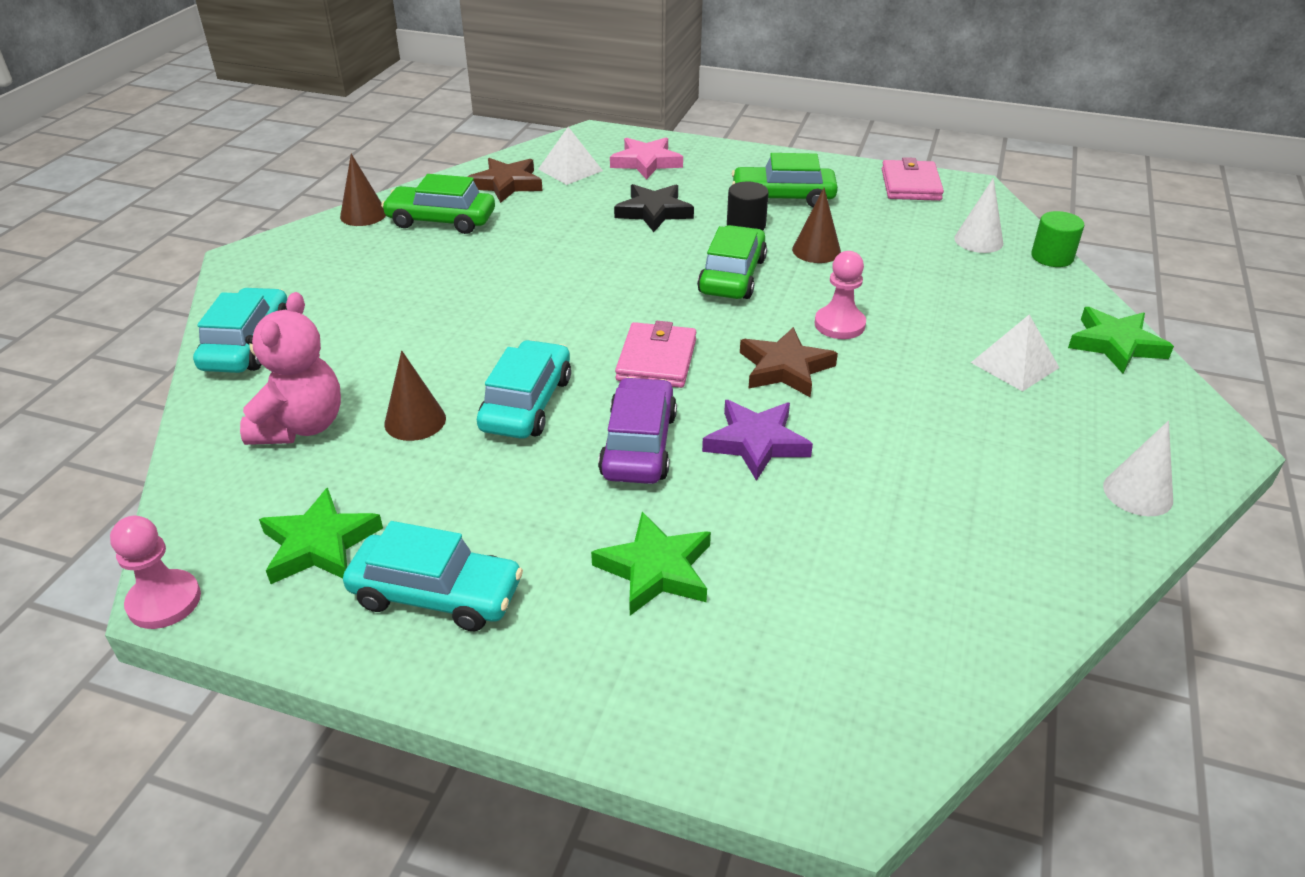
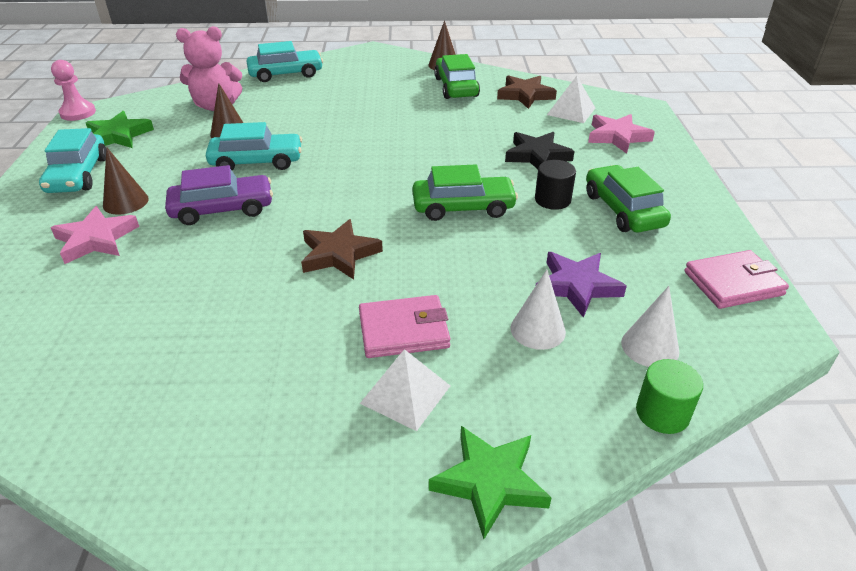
camera: 70 degrees right, 0 degrees up
(655, 569) = (96, 239): green star -> pink star
(656, 360) = (325, 197): pink wallet -> pink wallet (403, 330)
(756, 443) = (236, 256): purple star -> purple star (577, 286)
(816, 250) = (539, 242): brown cone -> brown cone (125, 202)
(839, 324) = (419, 273): pink pawn -> none
(1137, 493) = (206, 505): white cone -> white cone (538, 329)

